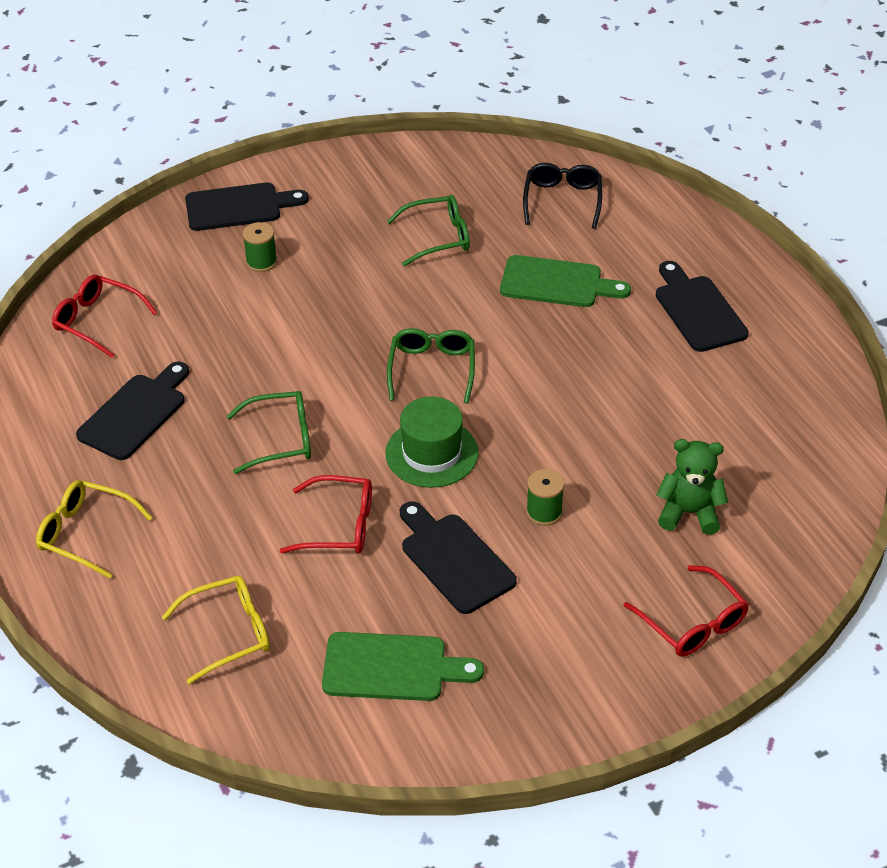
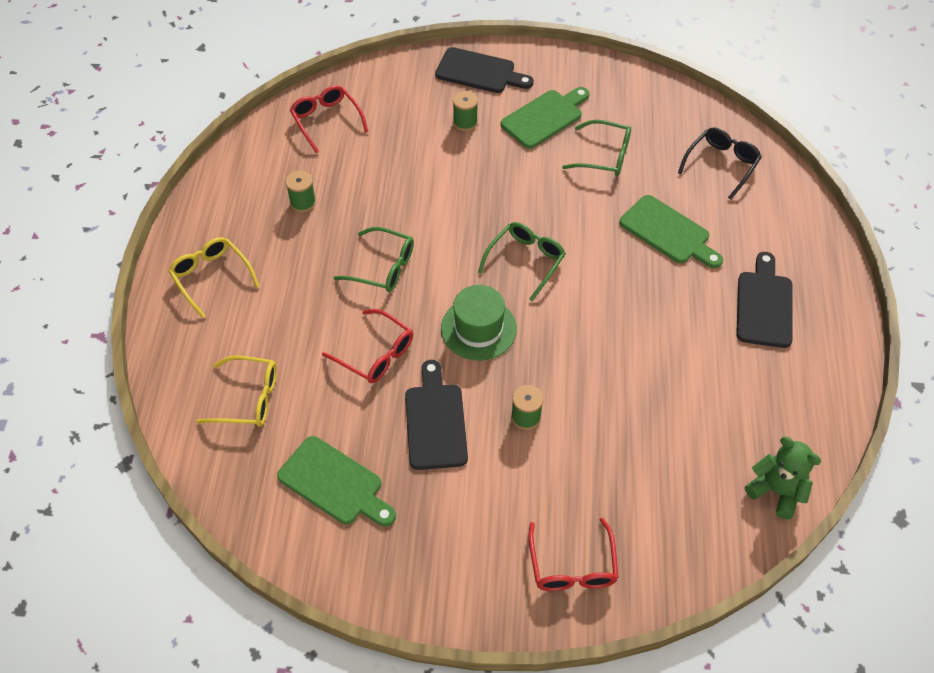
camera: 30 degrees right, 10 degrees up
(136, 413) = (303, 202): black cutting board -> green spool
(346, 225) = (545, 117): none -> green cutting board
(689, 513) = (635, 473): green teddy bear -> green teddy bear (776, 491)

